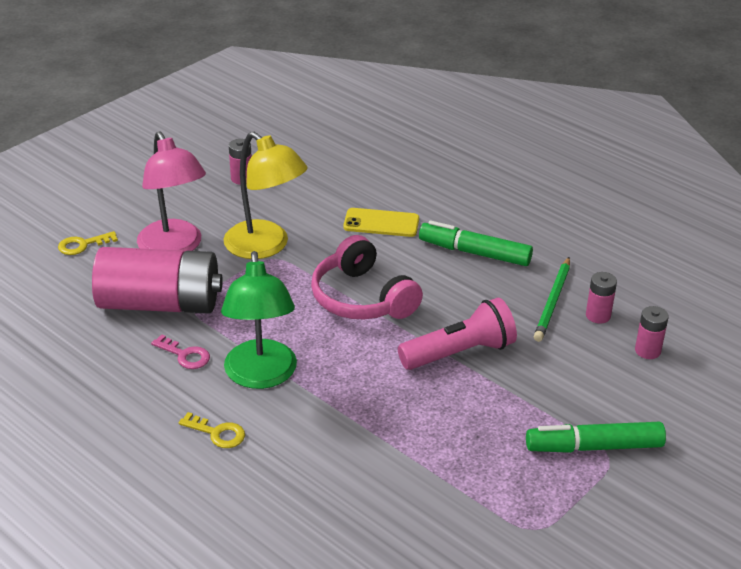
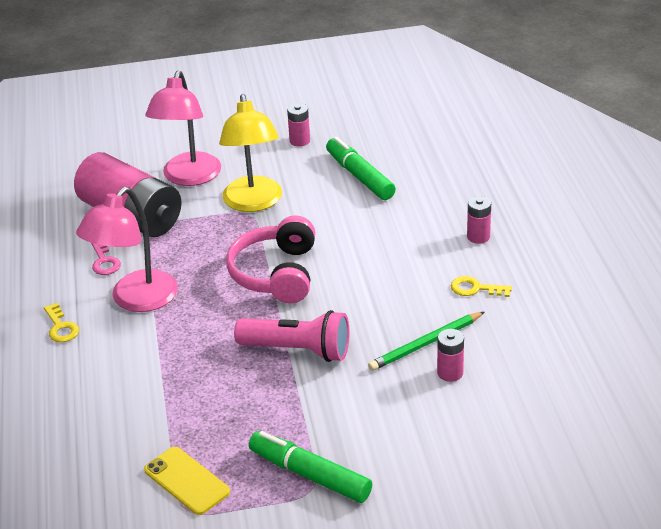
camera: 40 degrees right, 0 degrees up
(82, 245) = (131, 150): yellow key -> yellow key (475, 288)
(261, 376) = (136, 300): green lamp -> pink lamp
(381, 223) = (364, 219): yellow phone -> yellow phone (187, 481)
(475, 253) = (411, 275): green marker -> green marker (359, 176)
(647, 351) = (455, 422): pink battery -> pink battery (478, 237)

